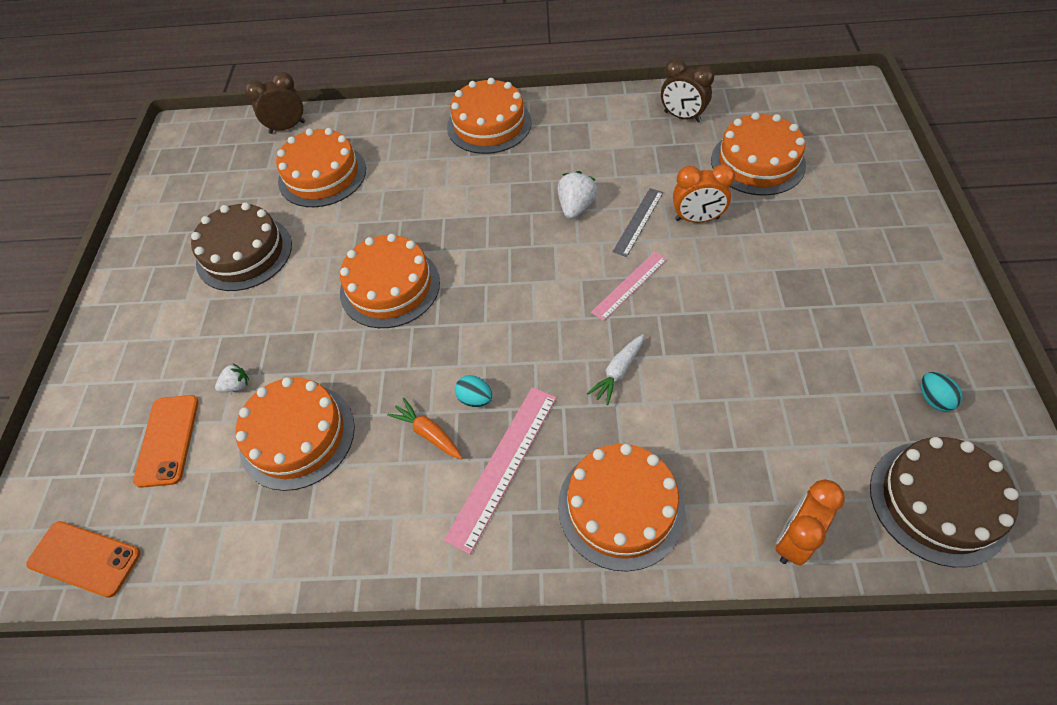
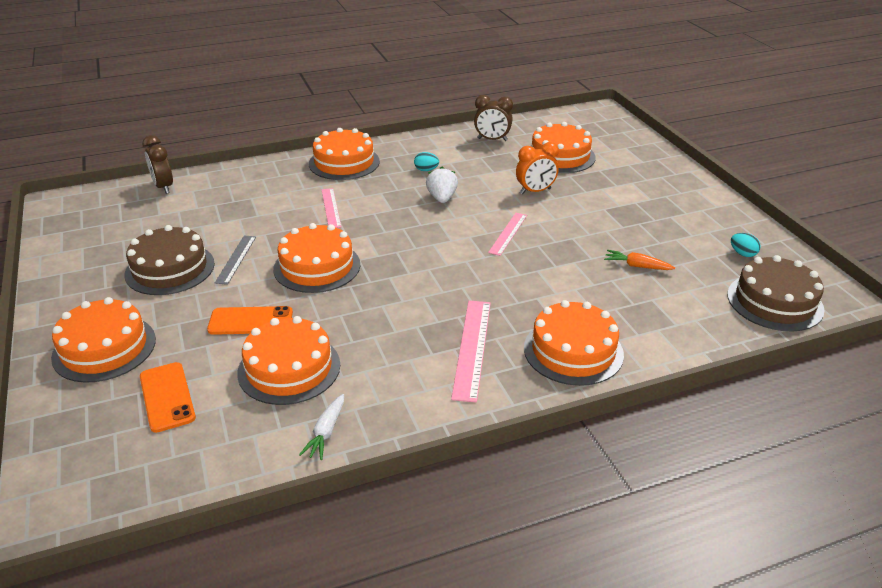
camera: 25 degrees left, 20 degrees down
(84, 558) = (129, 490): orange phone -> orange phone (250, 321)
(237, 386) = (214, 350): white strawberry -> none
(287, 127) = (163, 187): brown clock -> brown clock turned 75 degrees counterclockwise
(322, 175) = (215, 211): orange cake -> orange cake (104, 348)
(428, 433) = (401, 343): orange carrot -> orange carrot (637, 266)
(443, 196) = (331, 208): none -> pink ruler
(475, 399) = (427, 316): turquoise egg -> turquoise egg (426, 170)
(618, 372) = (527, 280): white carrot -> white carrot (326, 432)
(638, 221) = (493, 199): grey ruler -> grey ruler (236, 259)
(794, 539) = (699, 340): orange clock -> none

